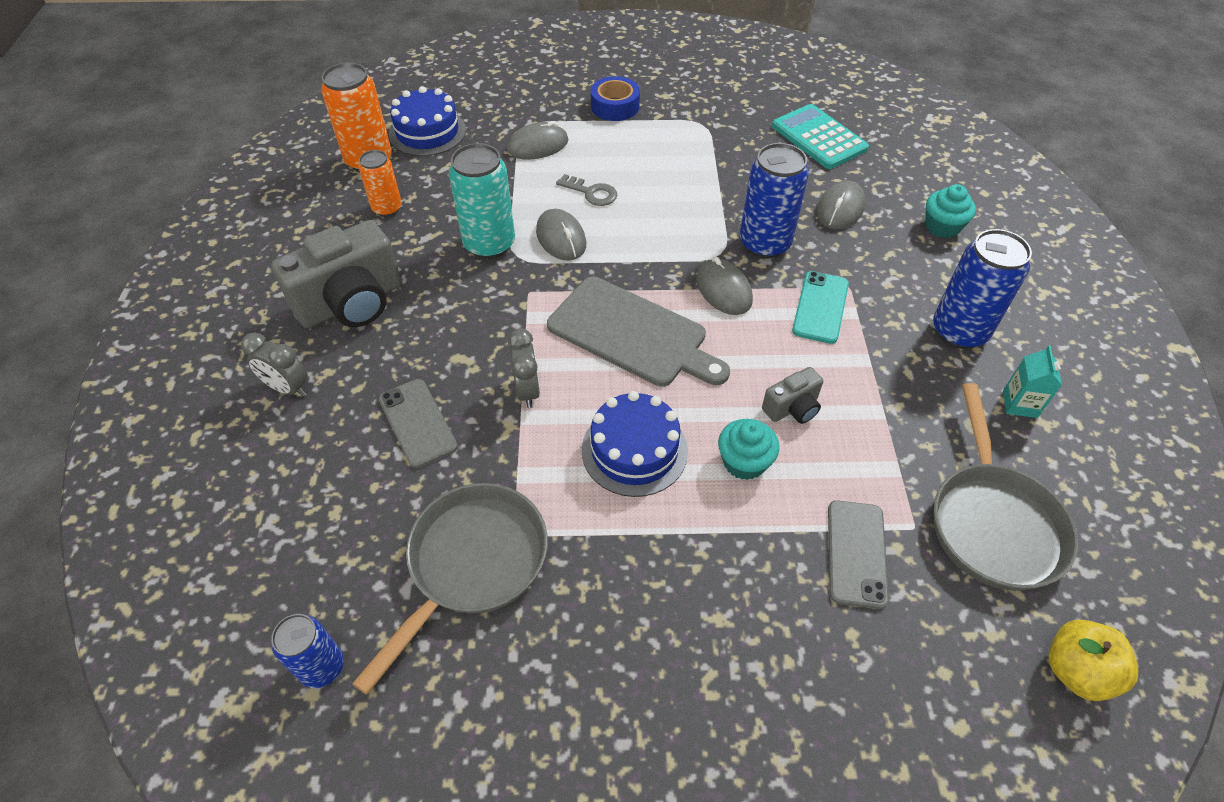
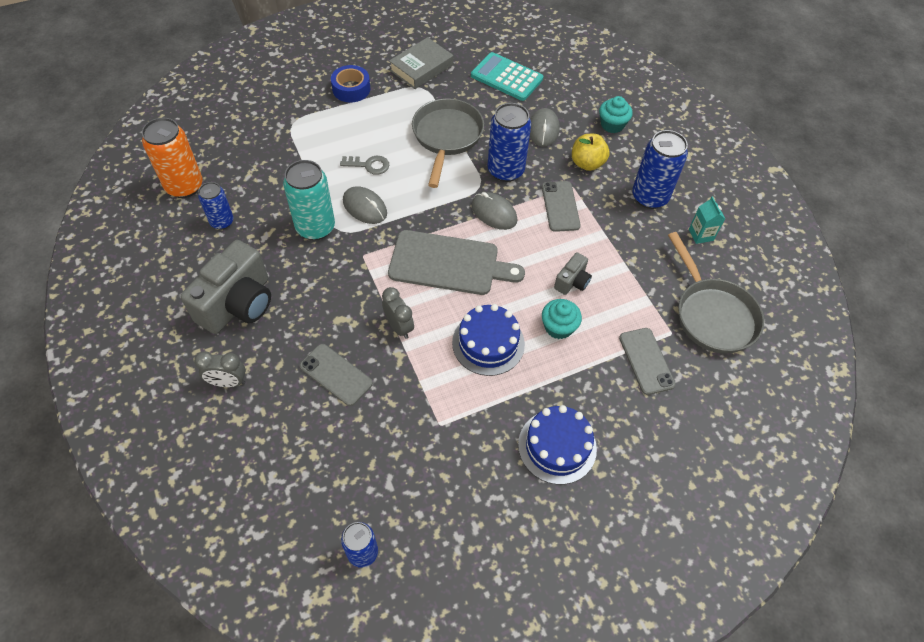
camera: 25 degrees left, 5 degrees up
(387, 208) = (222, 222): orange can -> blue can
(427, 132) = (217, 149): blue cake -> blue cake (557, 446)
(472, 564) = (423, 453): grey pan -> grey pan (446, 137)
(538, 145) = (310, 137): grey mouse -> none
(713, 103) = (421, 68): none -> grey book
(820, 307) = (560, 206): turquoise phone -> grey phone
(1076, 671) = (783, 384): yellow apple -> yellow apple (587, 163)

